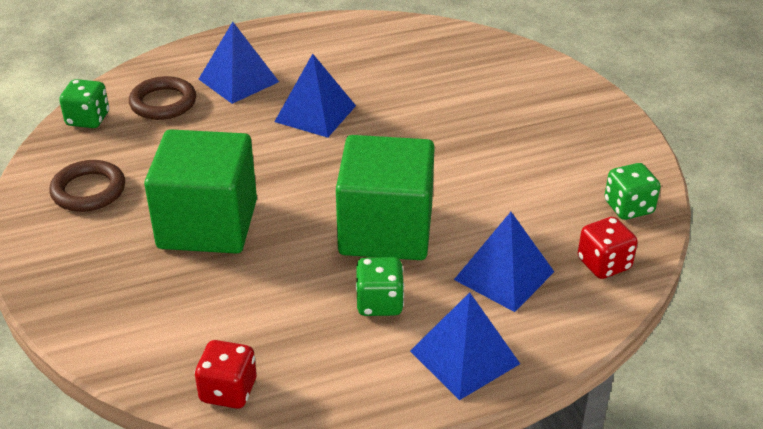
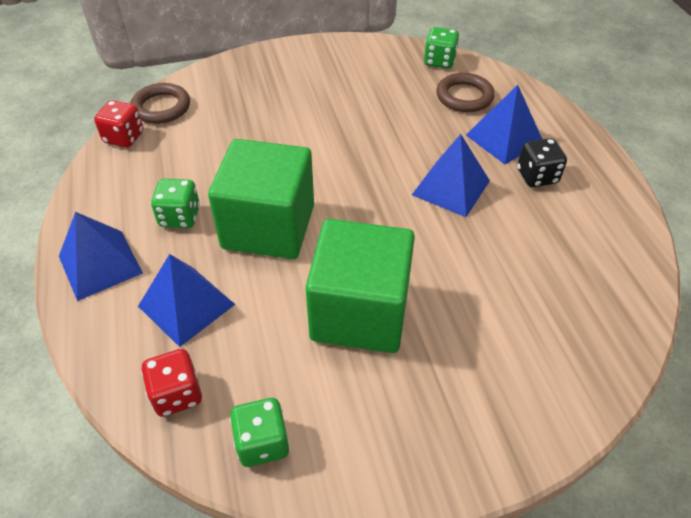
camera: 95 degrees right, 10 degrees up
(88, 190) = (348, 68): brown ring -> brown ring (161, 107)
(208, 224) = (298, 125): green cube -> green cube (360, 312)
(296, 65) = (537, 176): none -> black dice

